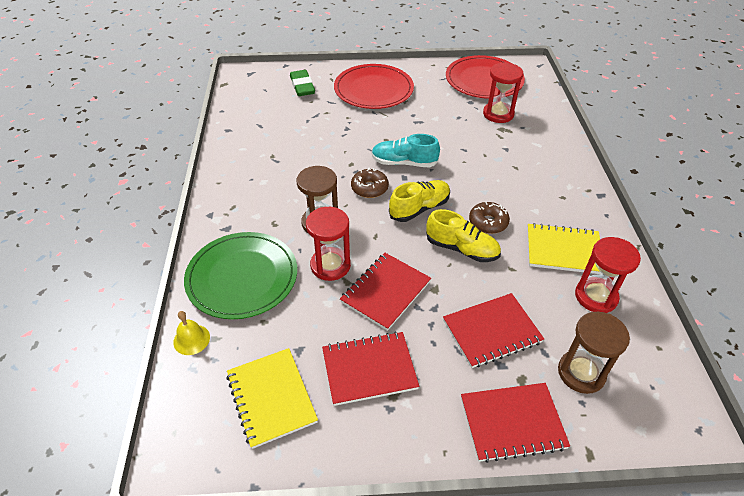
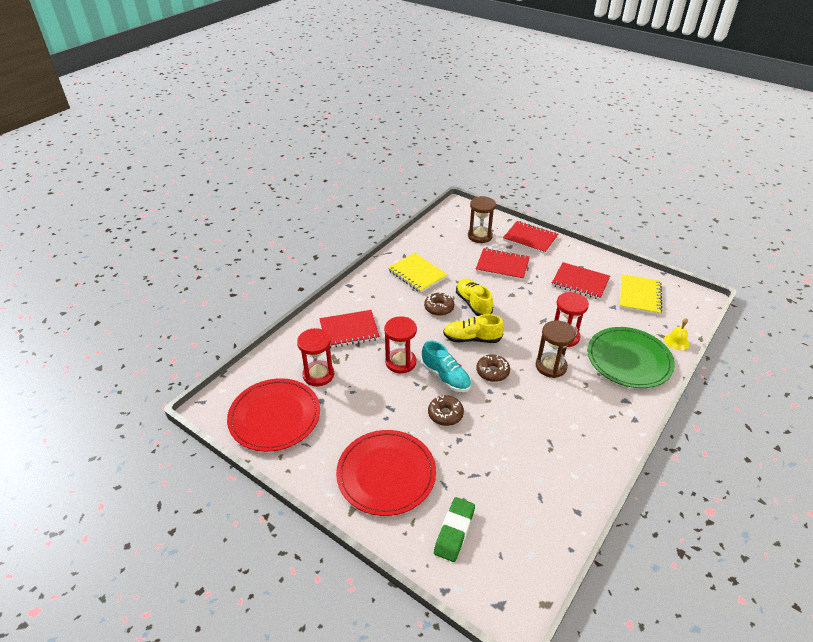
camera: 140 degrees left, 5 degrees down
(374, 138) = (445, 414): none -> brown donut
(385, 292) = (541, 307): red notebook -> red notebook (349, 330)
(596, 296) = (432, 251): red hourglass -> red hourglass (400, 362)

